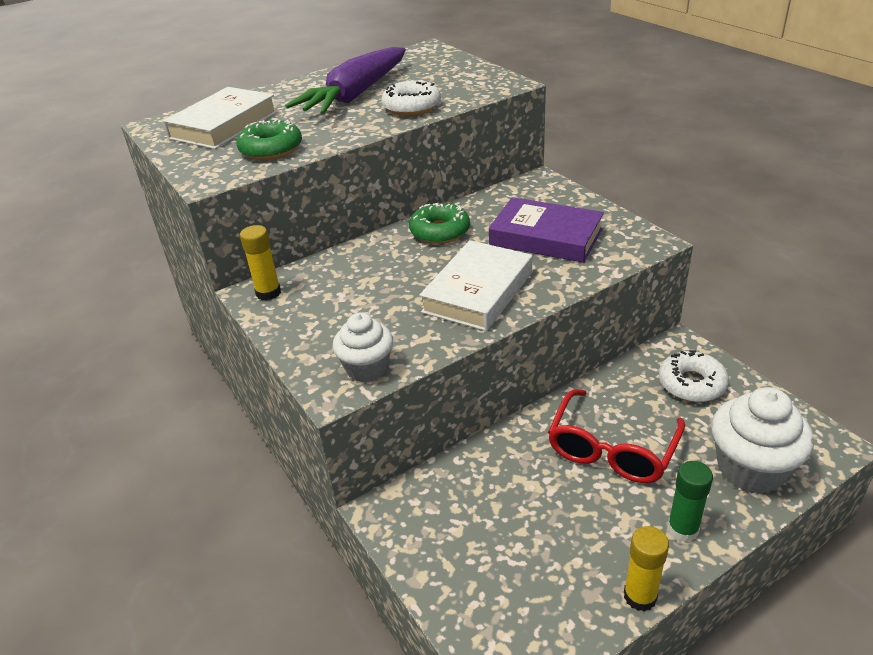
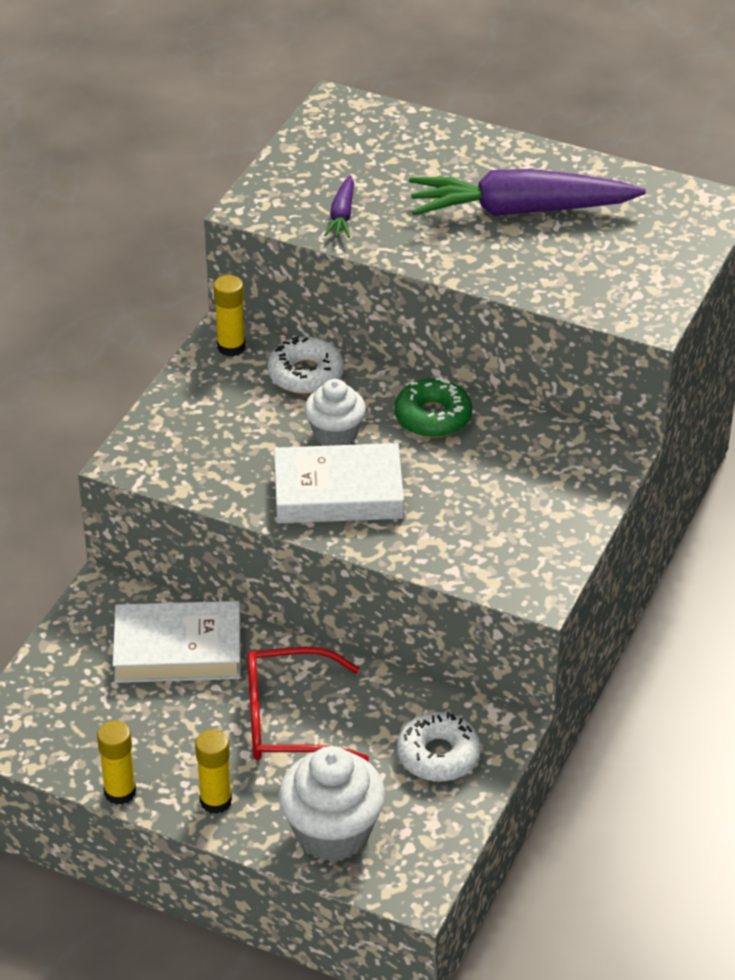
camera: 55 degrees right, 5 degrees up
(223, 125) = (370, 153): white book -> white book (178, 650)
(271, 149) = (342, 215): green donut -> purple carrot
(367, 368) = (168, 467): white cupcake -> white cupcake (335, 434)
(411, 107) = (520, 268): white donut -> white donut (306, 374)
(546, 237) = (483, 505): purple book -> none
(682, 529) = (215, 801): green glue stick -> yellow glue stick

